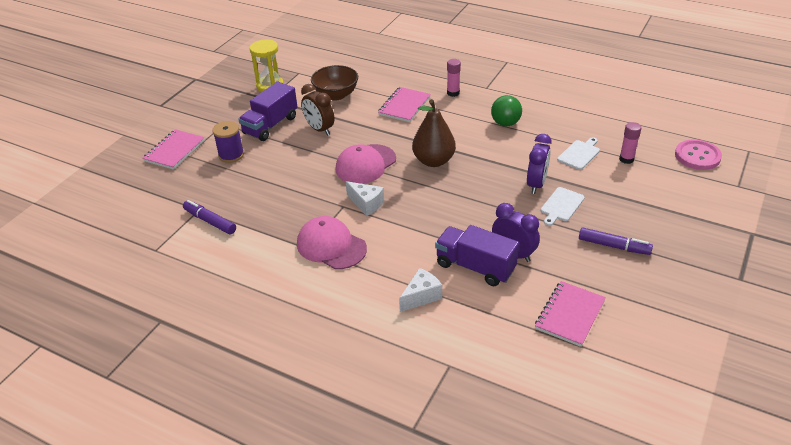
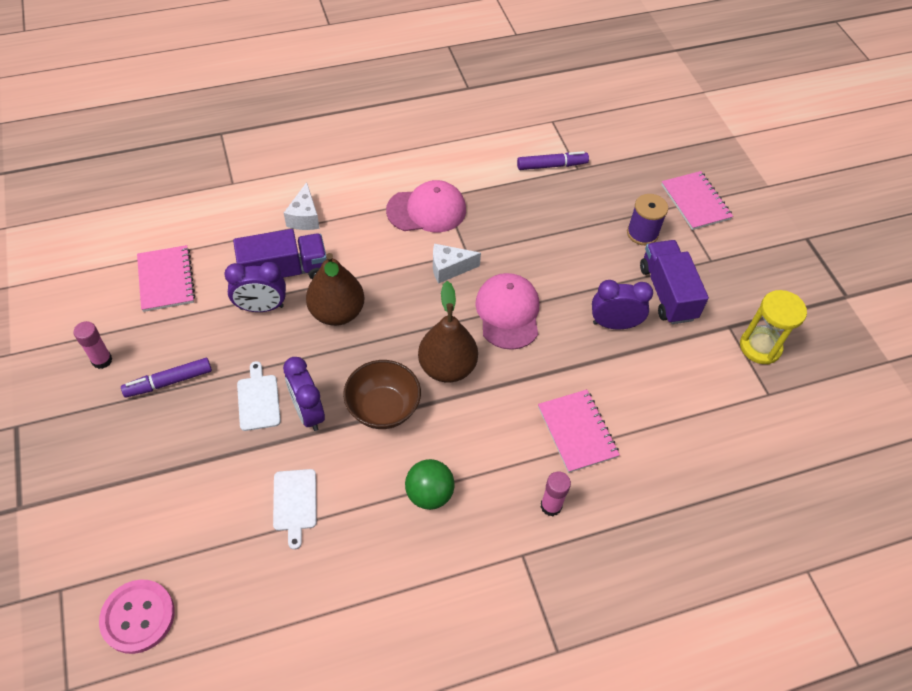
camera: 130 degrees right, 15 degrees up
(319, 129) = (614, 324): brown clock -> purple clock
(336, 95) = (673, 389): brown bowl -> brown bowl (383, 408)
(466, 222) = (337, 312): none -> brown pear
(626, 159) = (230, 537): pink glue stick -> pink glue stick (102, 360)

